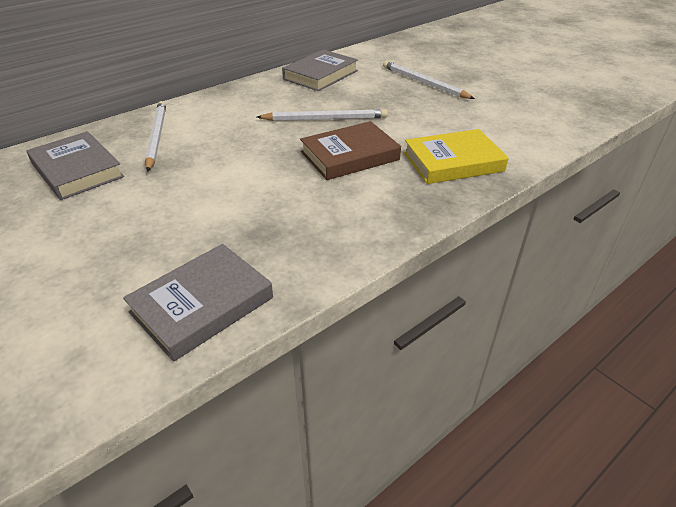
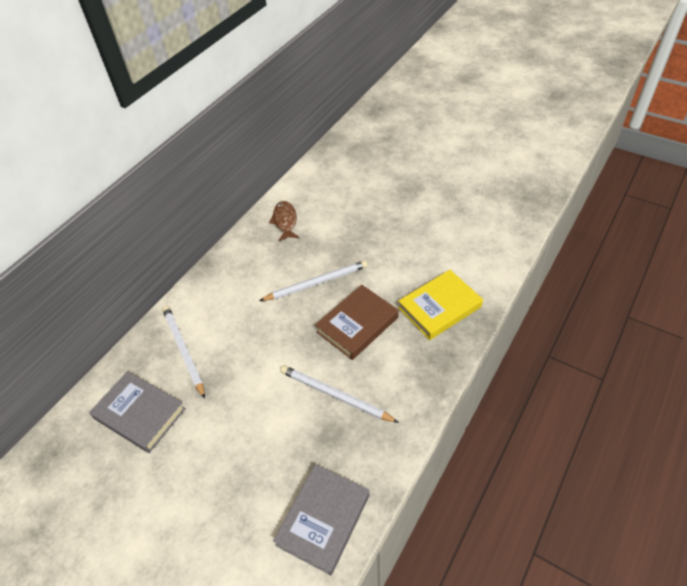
camera: 15 degrees left, 10 degrees up
(320, 75) = (285, 221): grey book -> brown fish
(424, 83) = (379, 208): white pencil -> white pencil (335, 395)

